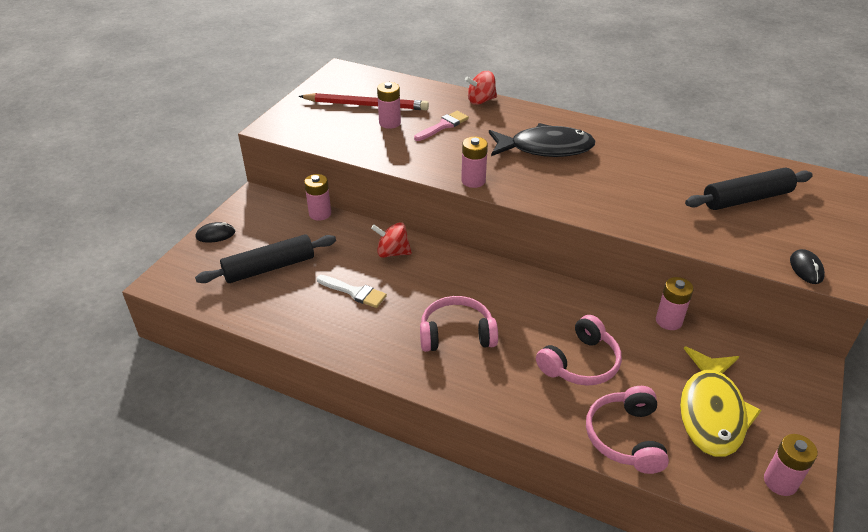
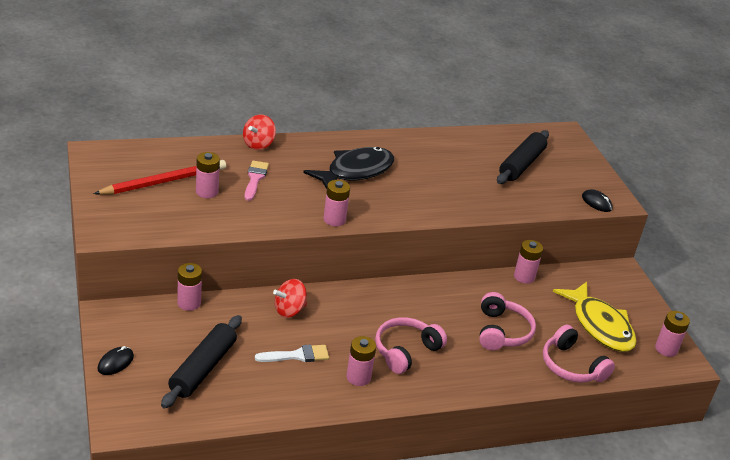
camera: 45 degrees left, 5 degrees down
(385, 336) = (358, 377): none -> pink battery

